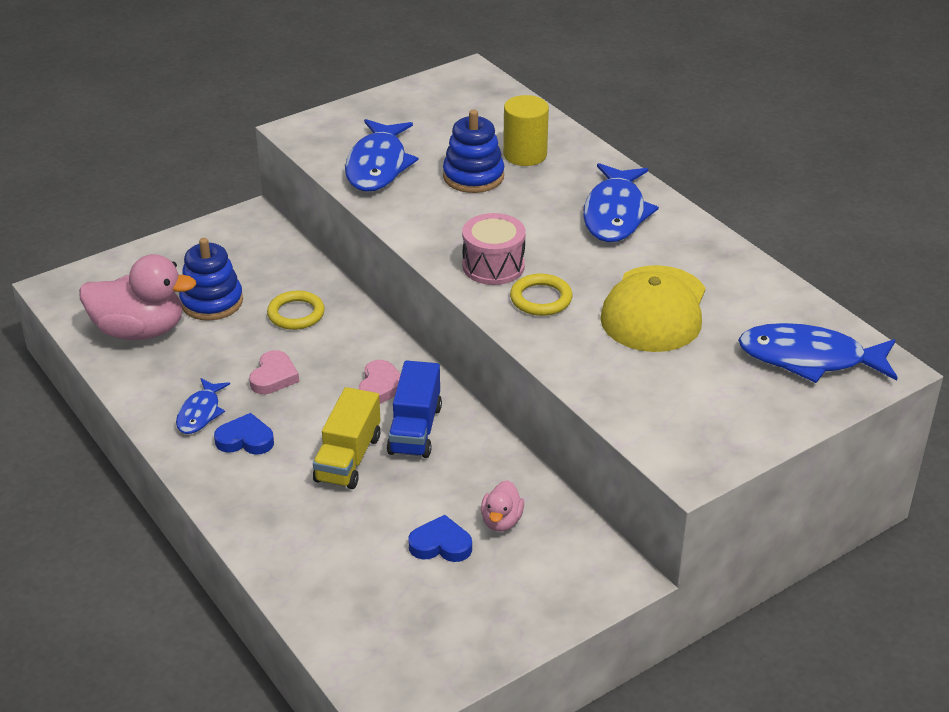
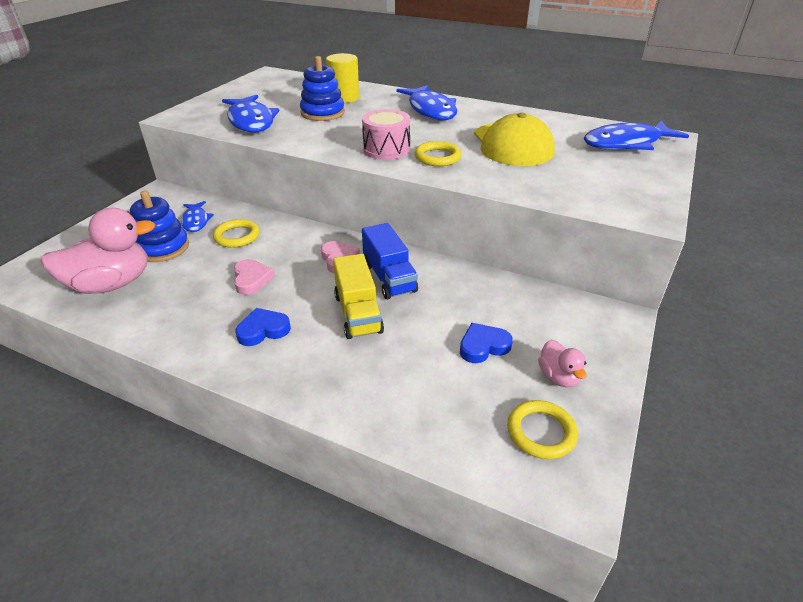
camera: 30 degrees left, 0 degrees up
(200, 413) = (208, 324): blue fish -> blue fish (196, 221)
(413, 644) = (541, 432): none -> yellow ring
(501, 521) = (507, 313): pink duck -> pink duck (558, 377)

